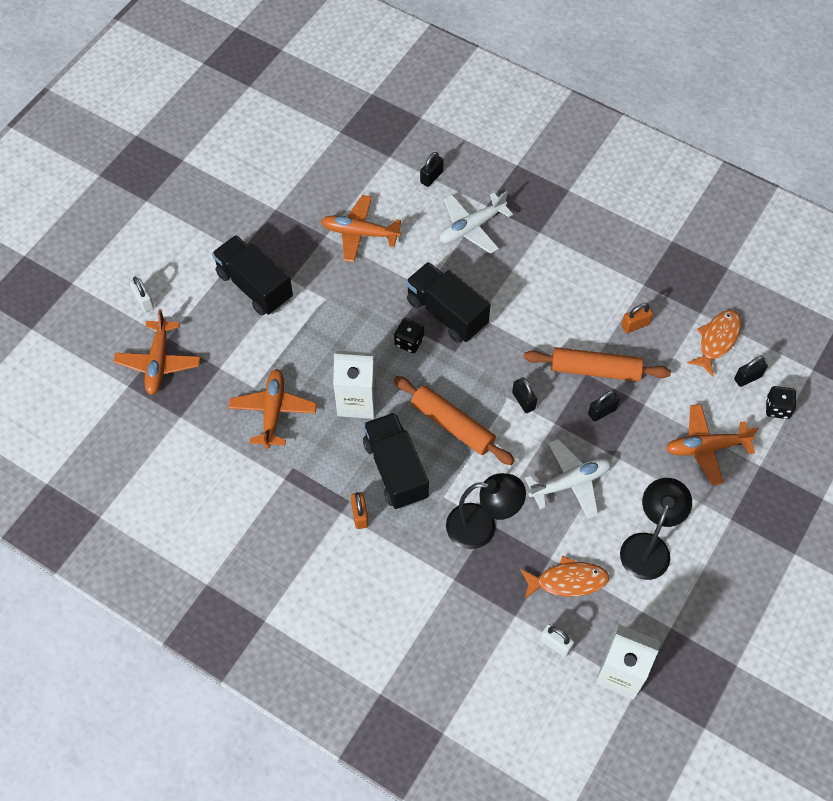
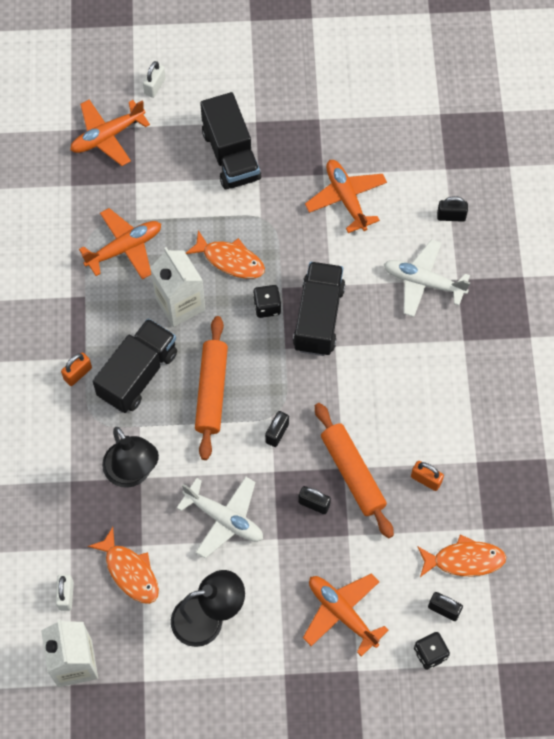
camera: 55 degrees right, 5 degrees up
(254, 286) = (231, 155): black truck -> black truck turned 150 degrees clockwise
(347, 342) = (230, 260): none -> orange fish

